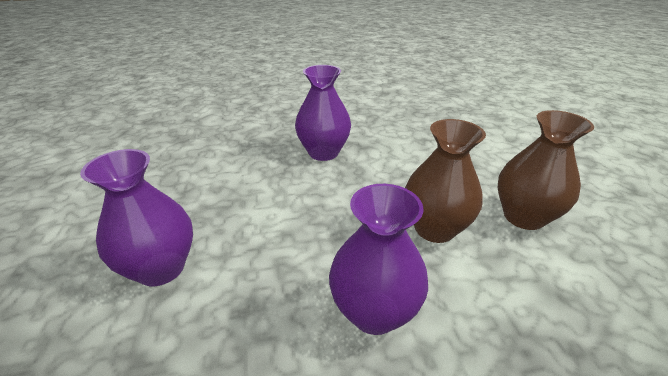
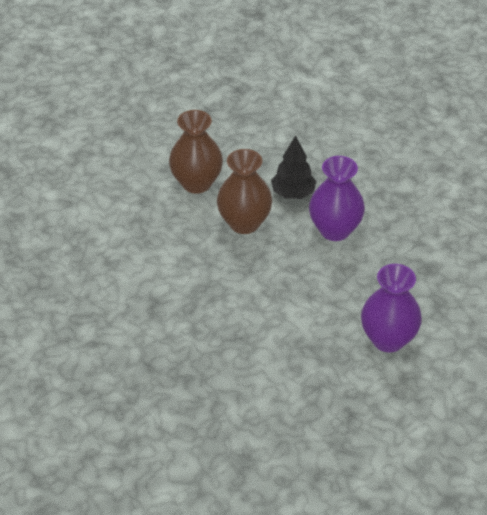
camera: 120 degrees left, 10 degrees up
(323, 152) = (187, 325): purple vase -> none
(476, 299) = (293, 193): none -> black tree

